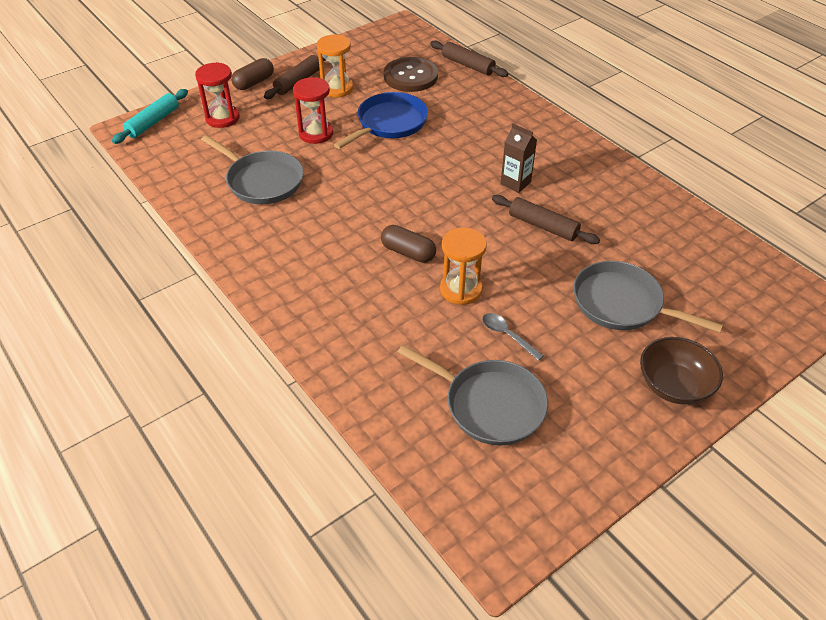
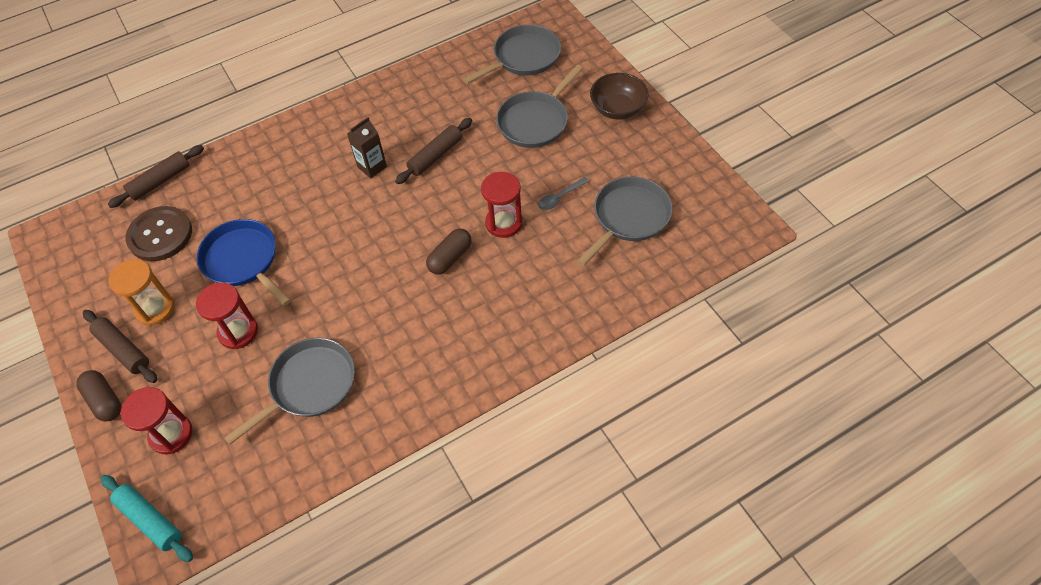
camera: 80 degrees left, 10 degrees up
(461, 289) = (504, 223): orange hourglass -> red hourglass
(727, 284) = (523, 57): none -> grey pan

